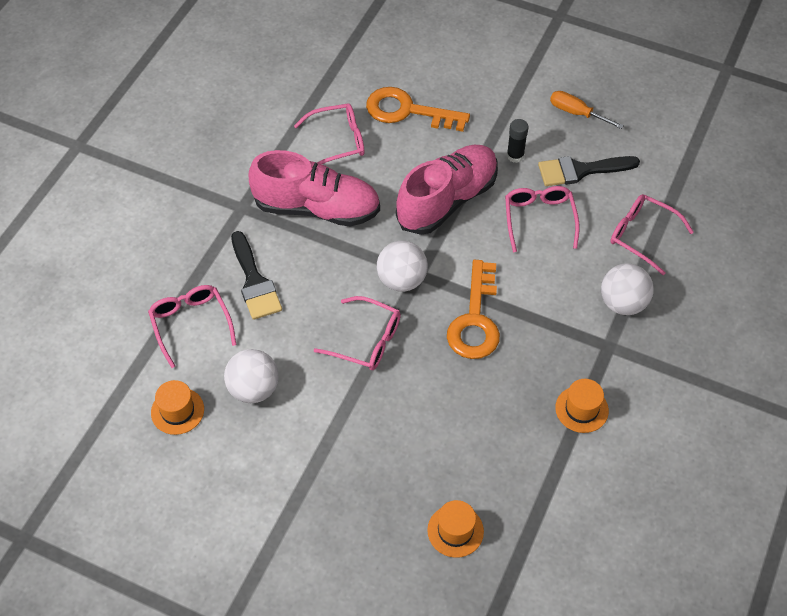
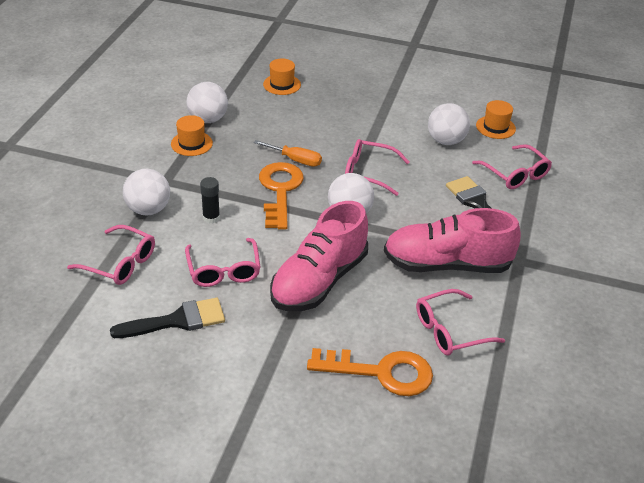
camera: 170 degrees right, 15 degrees down
(515, 156) = (250, 330): black glue stick -> black glue stick (211, 218)
(562, 456) = (208, 119): none -> white ball
(576, 113) = (176, 387): orange screwdriver -> orange screwdriver (295, 160)

